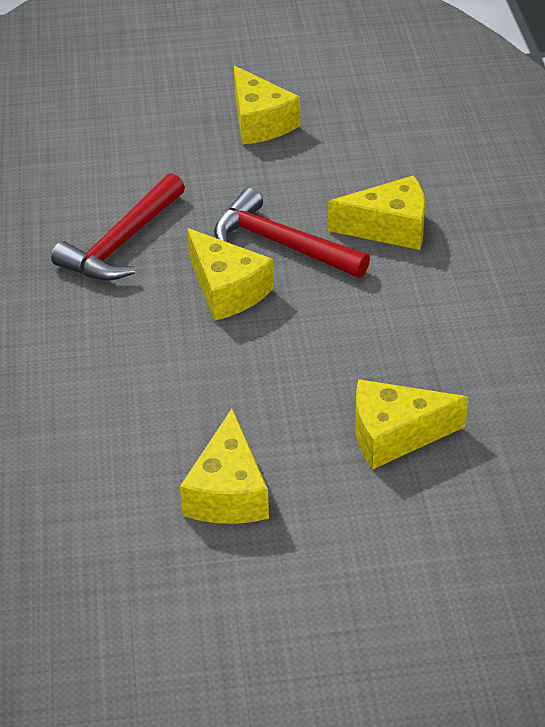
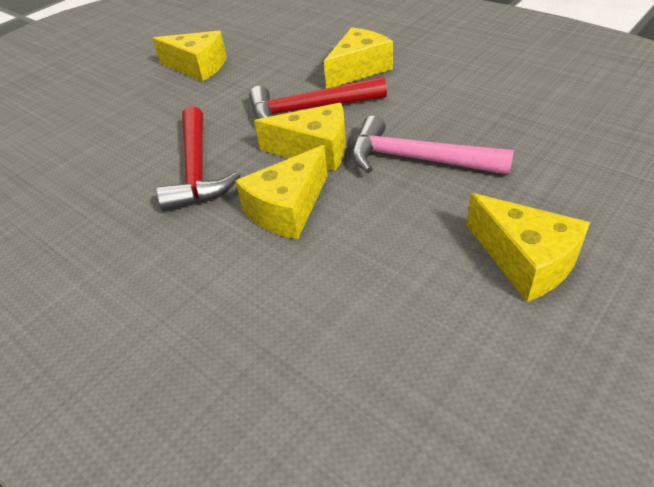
camera: 40 degrees left, 0 degrees up
(287, 358) = (417, 159): none -> pink hammer
(395, 435) = (549, 154): yellow cheese -> yellow cheese (288, 209)

